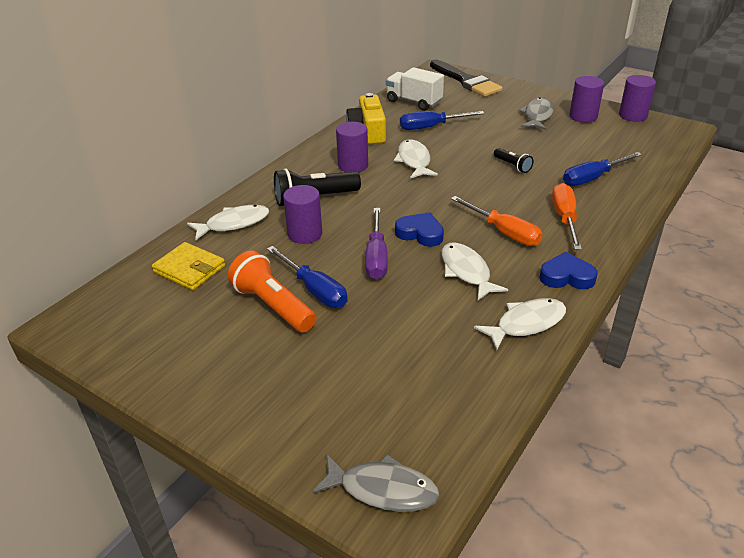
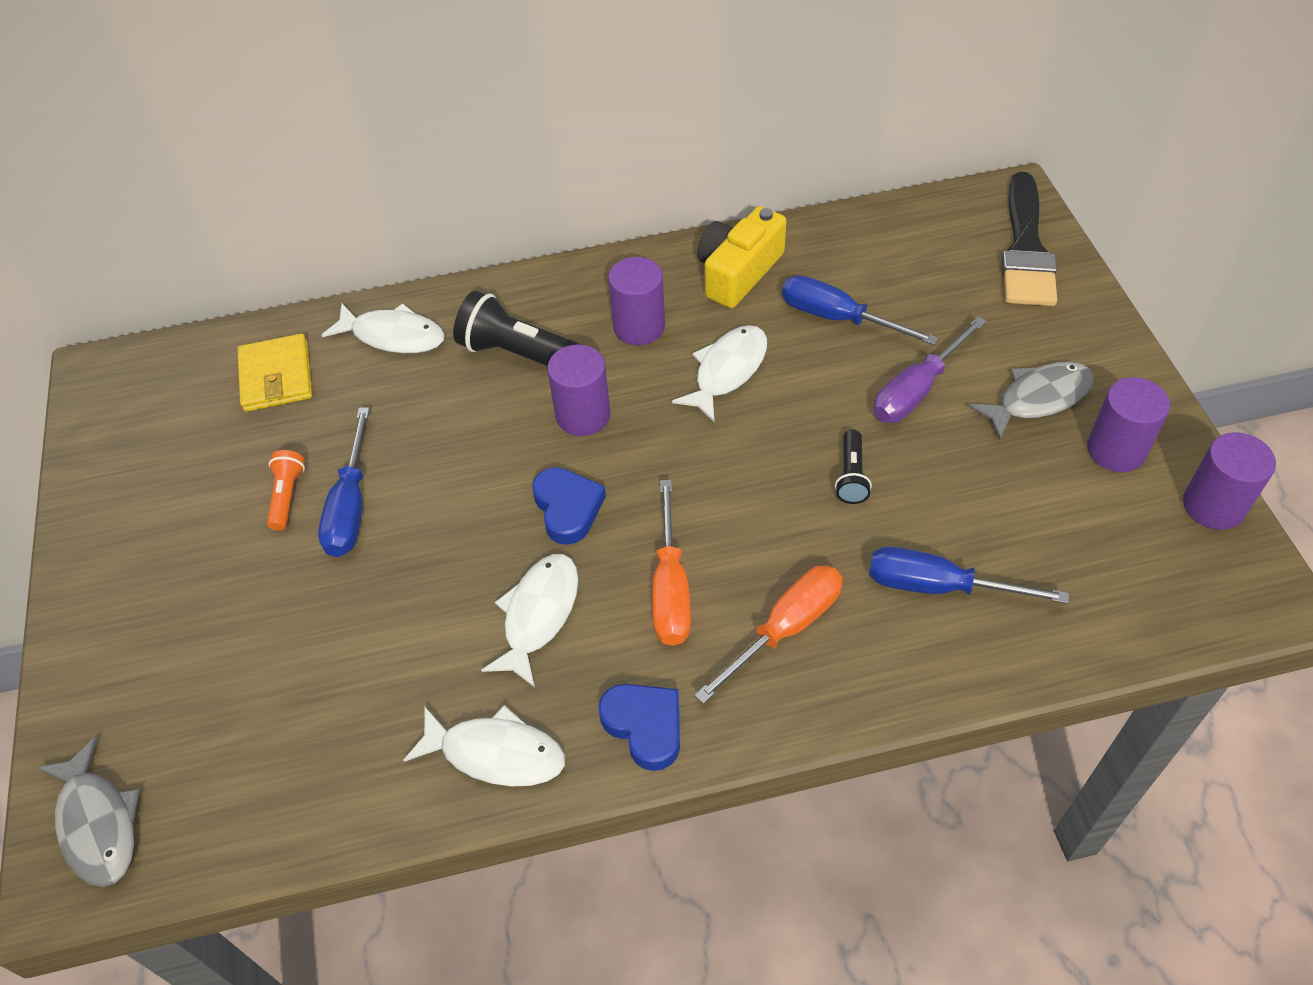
camera: 45 degrees right, 15 degrees up
(273, 306) = (287, 496): orange flashlight -> orange flashlight, size x0.53
(305, 234) = (443, 409): purple cylinder -> purple cylinder (583, 415)
(376, 257) = (472, 508): purple screwdriver -> purple screwdriver (917, 390)
(414, 102) = (881, 249): white truck -> none

